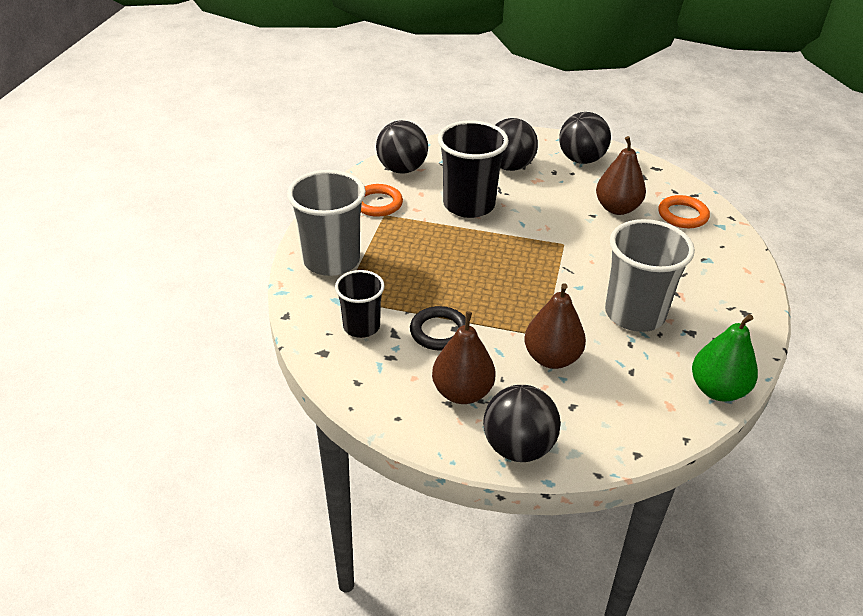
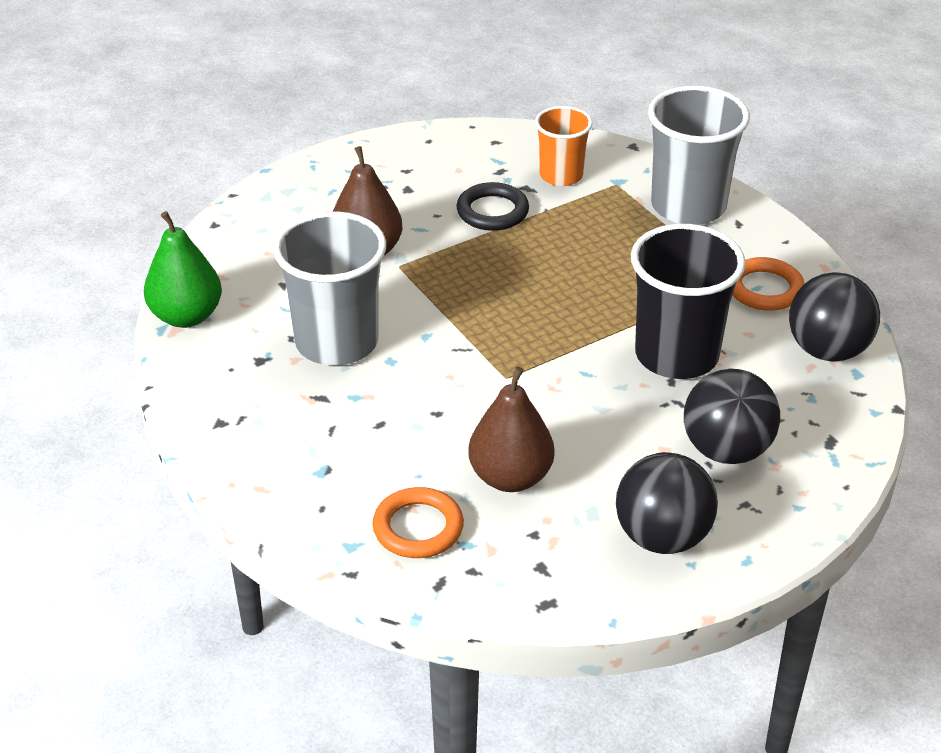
camera: 135 degrees right, 0 degrees up
(361, 326) = (561, 175): black cup -> orange cup
(462, 392) = (405, 182): brown pear -> none
(518, 447) = (313, 175): black ball -> none

